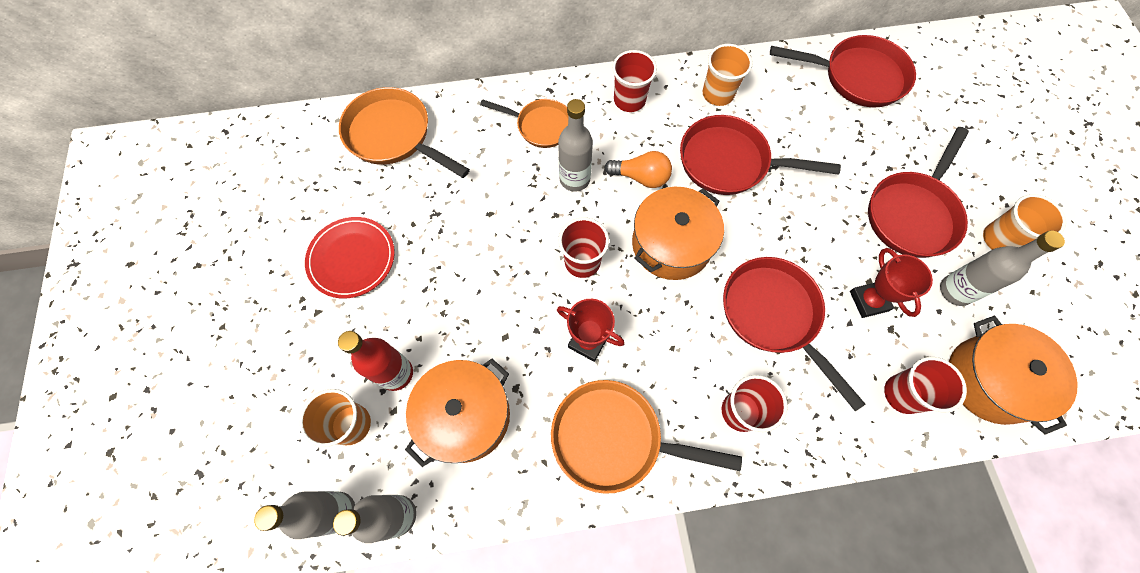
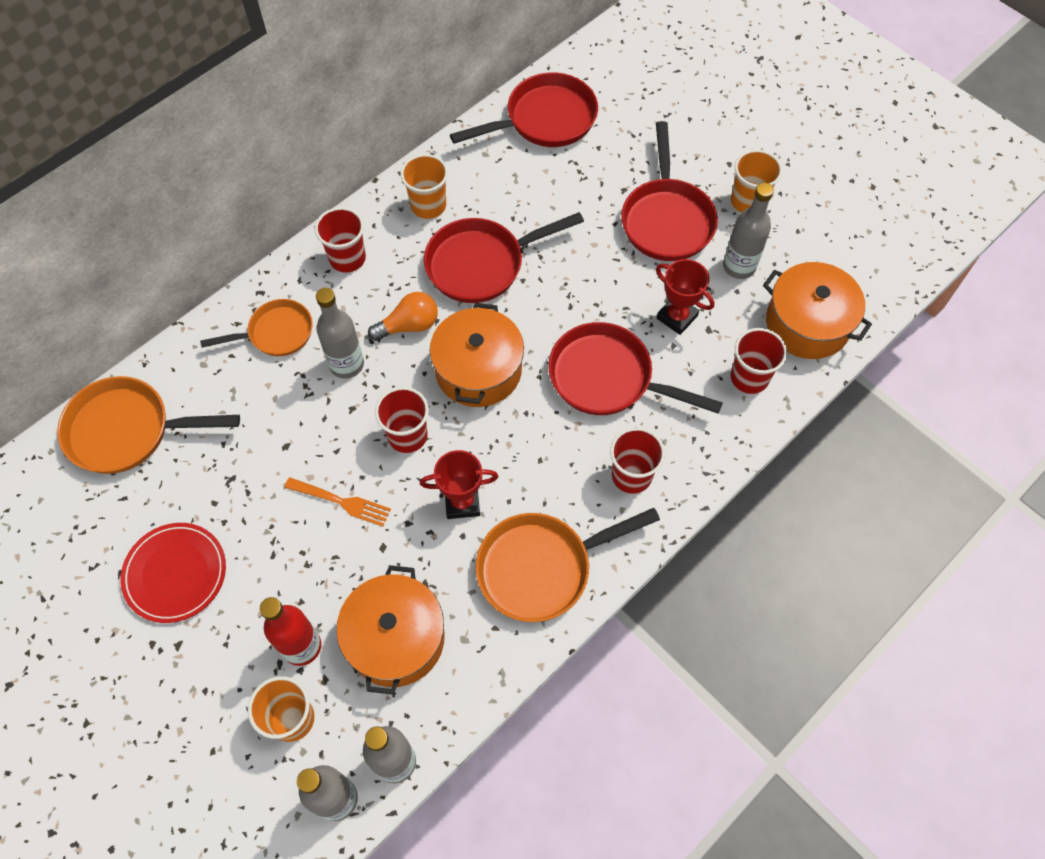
camera: 35 degrees left, 5 degrees down
(499, 281) = (341, 502): none -> orange fork

